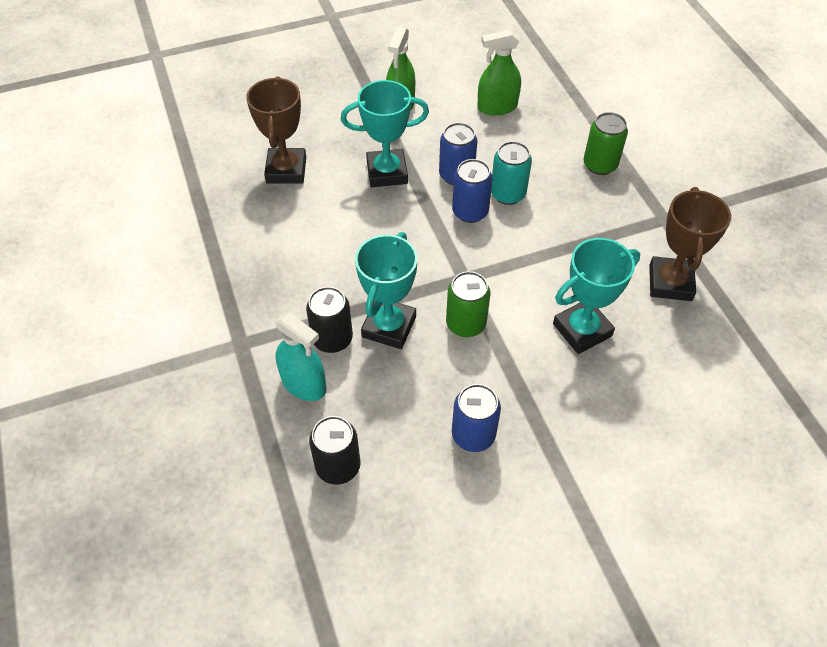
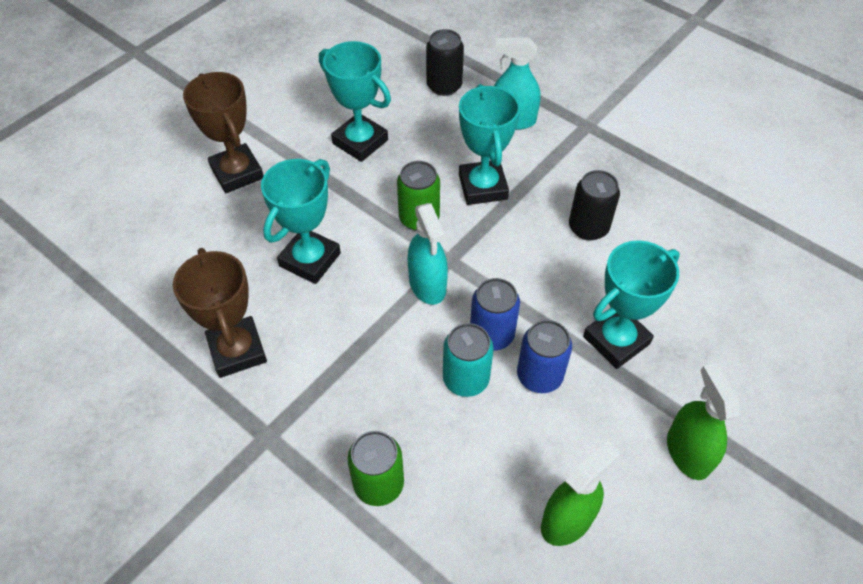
camera: 150 degrees right, 0 degrees up
(286, 170) = (718, 290): brown trophy -> brown trophy (237, 173)
(332, 339) = (520, 158): black can -> black can (588, 227)
(473, 435) = (360, 142): blue can -> turquoise trophy
(494, 266) = (427, 285): none -> turquoise spray bottle

